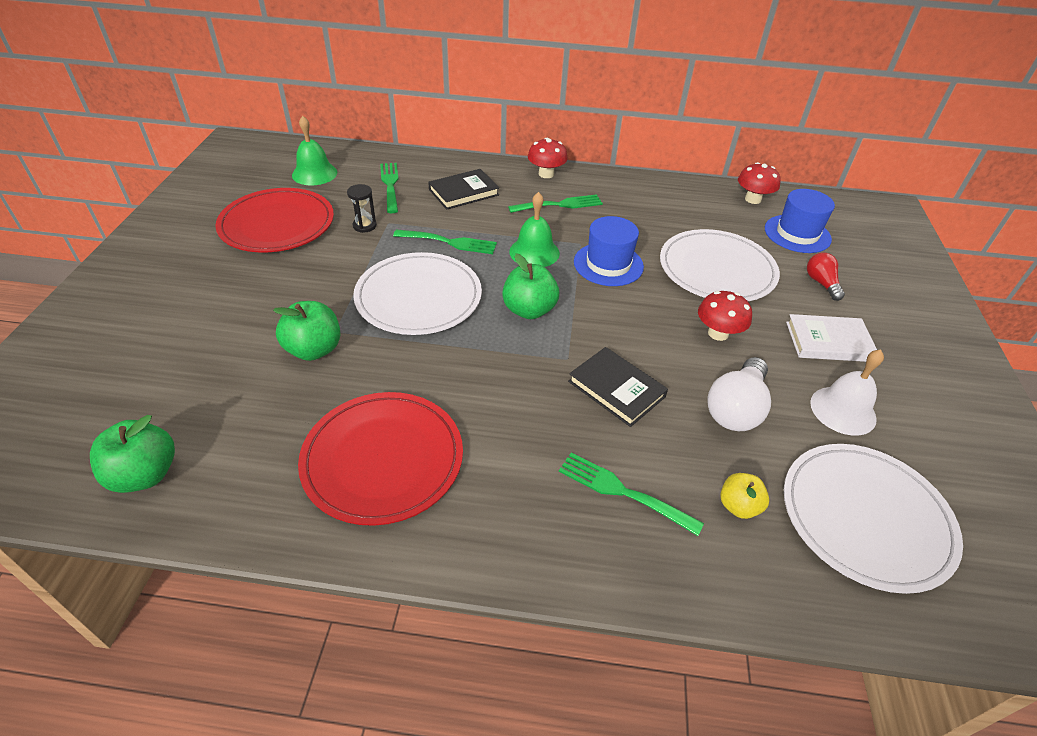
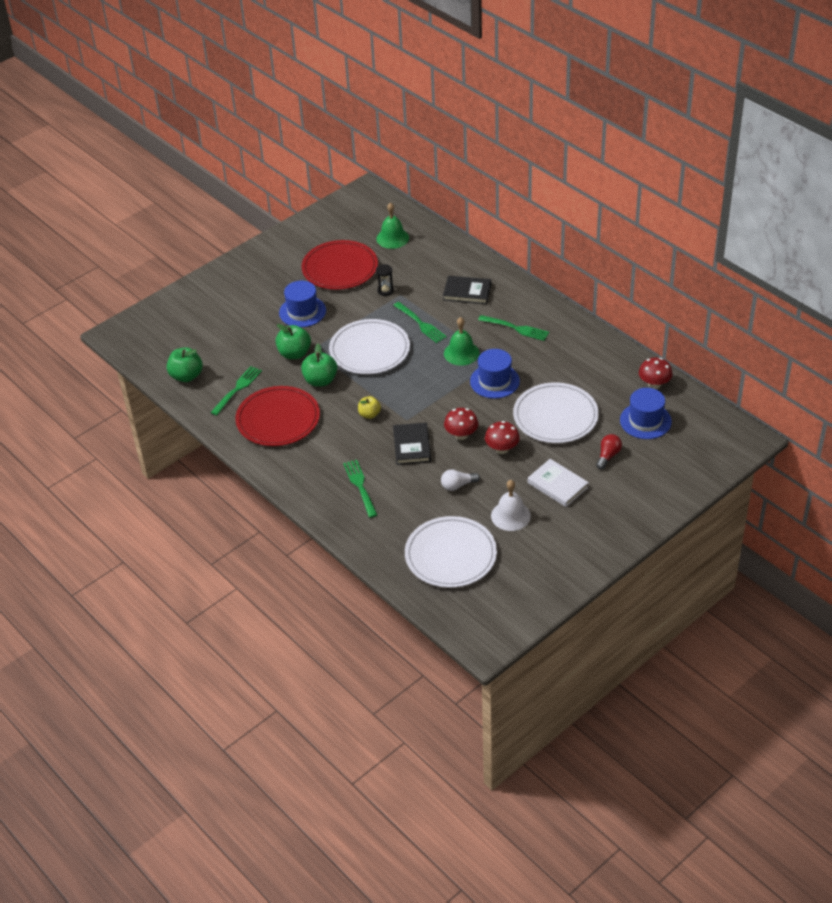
camera: 45 degrees right, 0 degrees up
(272, 292) = (302, 312): none -> blue hat
(390, 185) = (428, 267): green fork -> green fork (237, 389)
(529, 310) = (417, 385): green apple -> green apple (320, 380)
(546, 174) = (536, 301): red mushroom -> red mushroom (461, 435)
(736, 408) = (458, 485): white light bulb -> white light bulb, size x0.61
(738, 506) = (401, 519): yellow apple -> yellow apple (369, 414)

